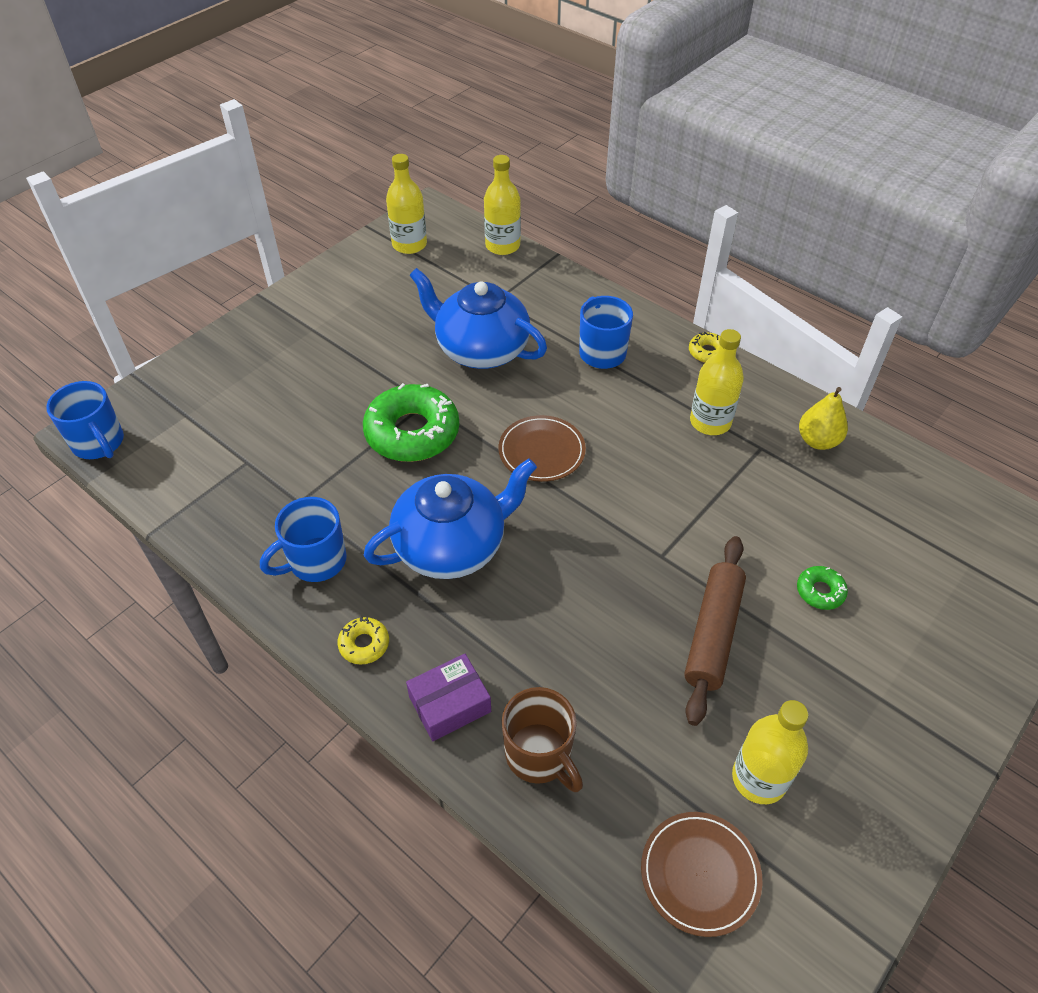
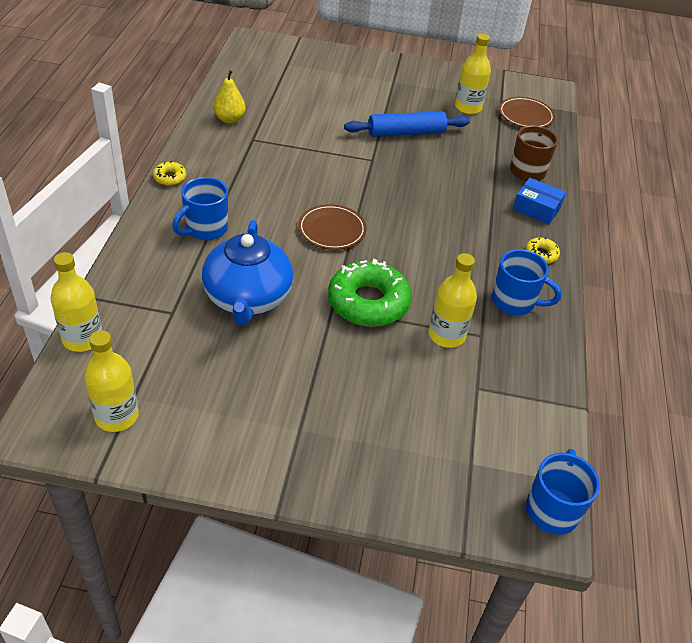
camera: 125 degrees left, 5 degrees down
(450, 704) = (536, 208): purple box -> blue box
(452, 546) = (444, 244): blue teapot -> none
(710, 422) = (244, 163): yellow bottle -> yellow bottle (446, 335)
(713, 633) = (406, 133): brown rolling pin -> blue rolling pin
(820, 591) = (347, 104): green donut -> none

